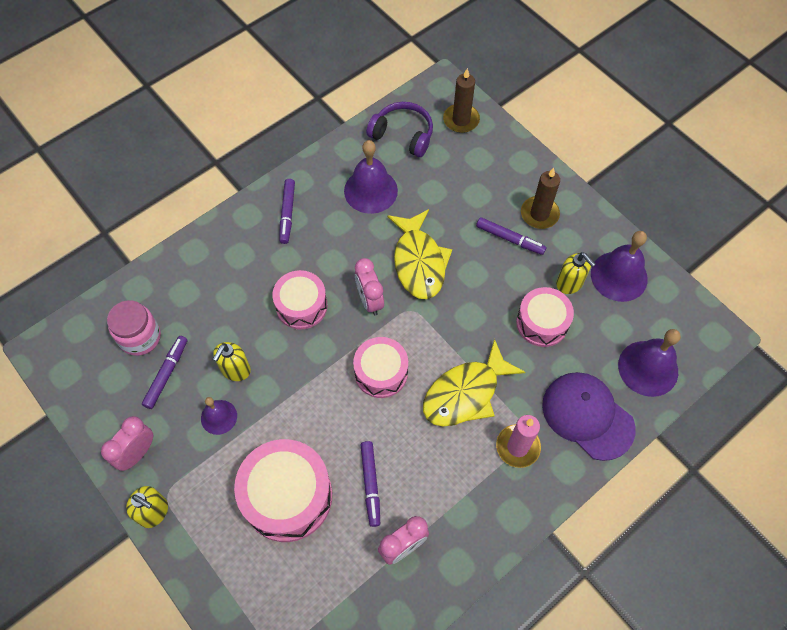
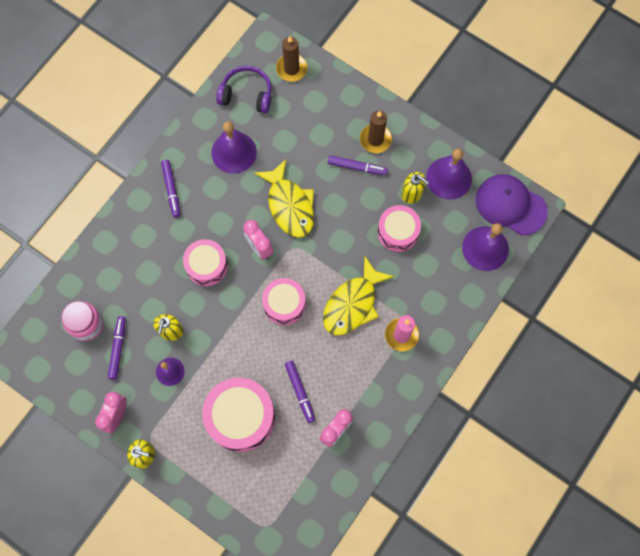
camera: 15 degrees left, 10 degrees up
(587, 416) = (447, 297): purple cap -> purple cap (510, 205)

